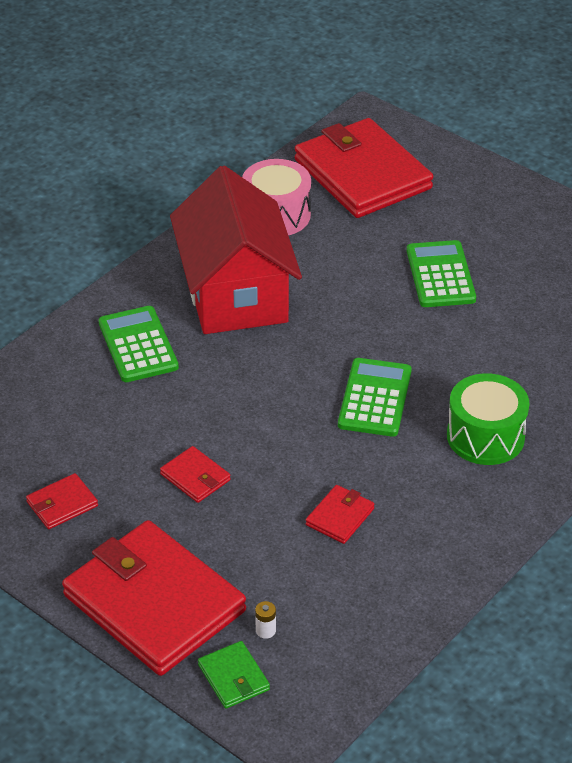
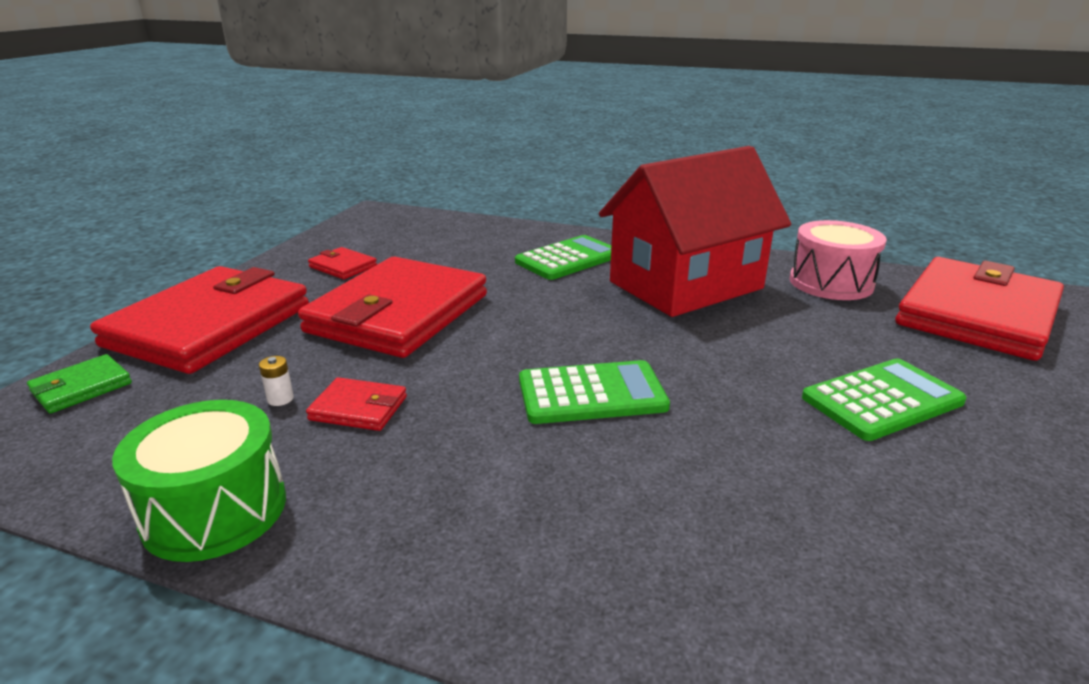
camera: 70 degrees right, 15 degrees down
(195, 477) = (398, 313): red wallet -> red wallet, size x2.43
(265, 630) = (155, 394): white battery -> white battery (280, 399)
(485, 436) = (579, 509): green drum -> green drum (215, 510)

